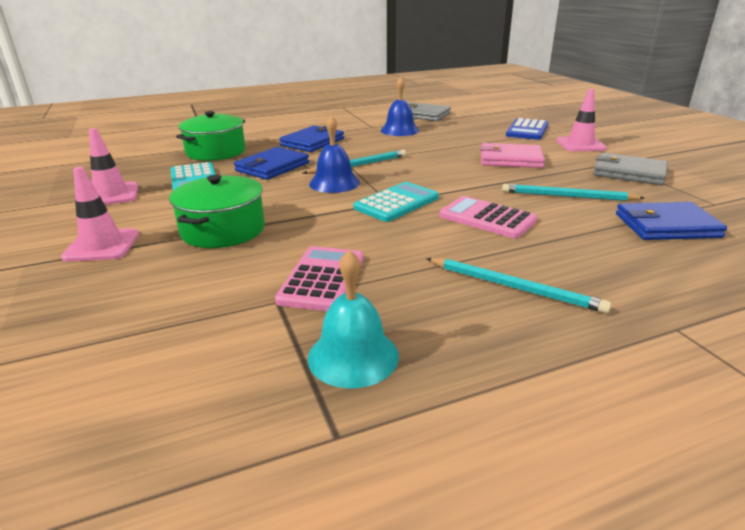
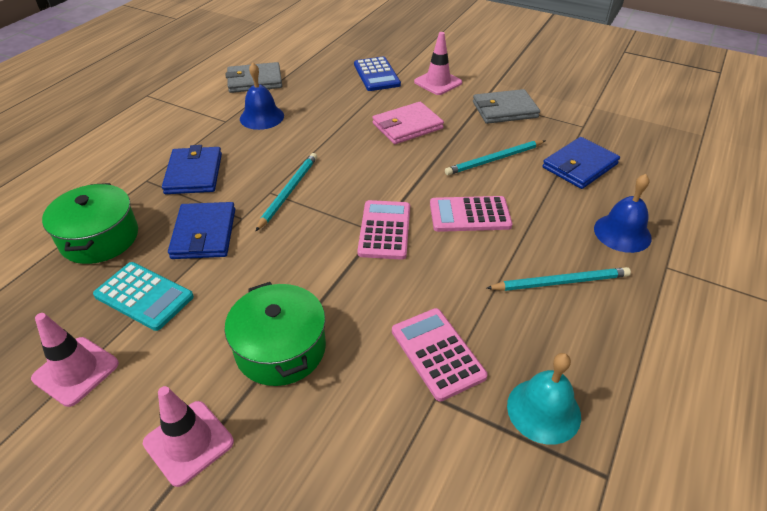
camera: 40 degrees left, 15 degrees up
(334, 183) = (298, 229): blue bell -> blue bell (622, 233)
(396, 203) = (384, 230): turquoise calculator -> pink calculator

